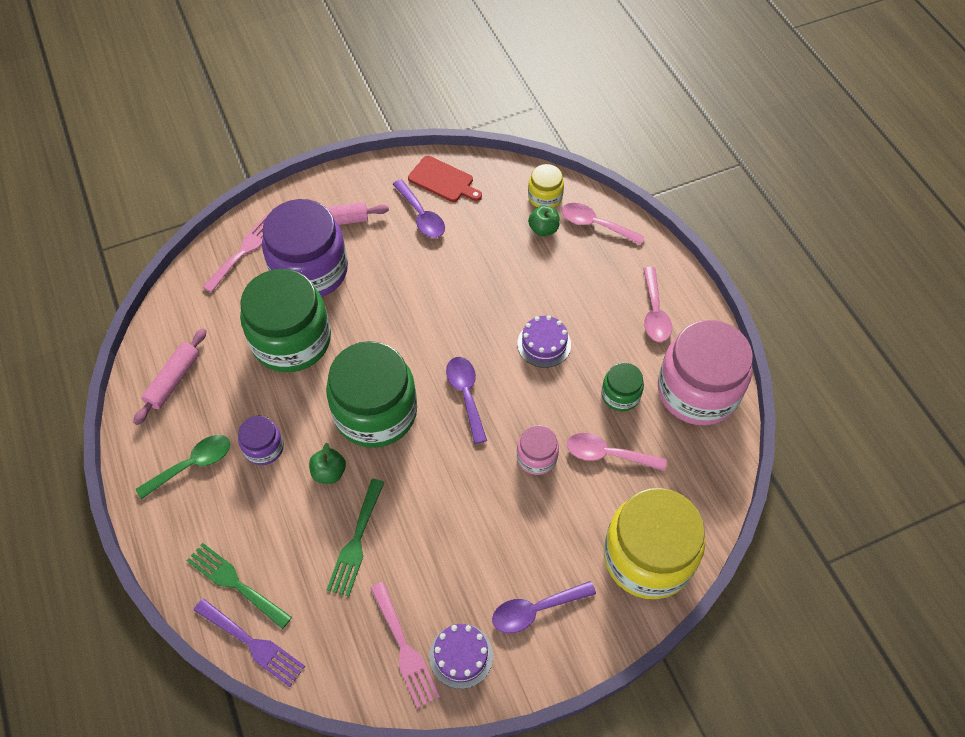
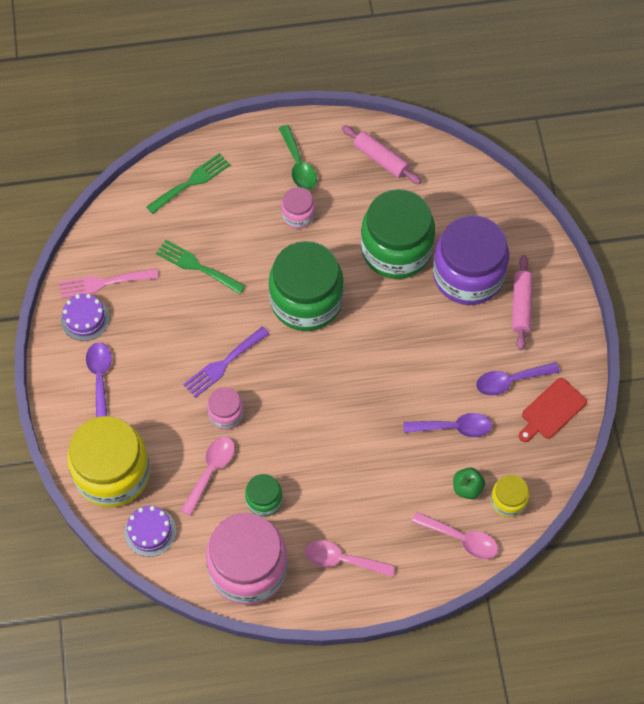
camera: 105 degrees right, 5 degrees up
(244, 250) = (504, 226): pink fork -> none
(253, 644) = (142, 187): purple fork -> purple fork (223, 364)
(264, 448) = (298, 215): purple jar -> pink jar
(329, 472) = (261, 257): green apple -> none
(466, 395) = (302, 374): purple spoon -> purple spoon (454, 427)
(544, 344) = (335, 451): purple cake -> purple cake (150, 531)
(595, 225) = (461, 539): pink spoon -> pink spoon turned 75 degrees clockwise

